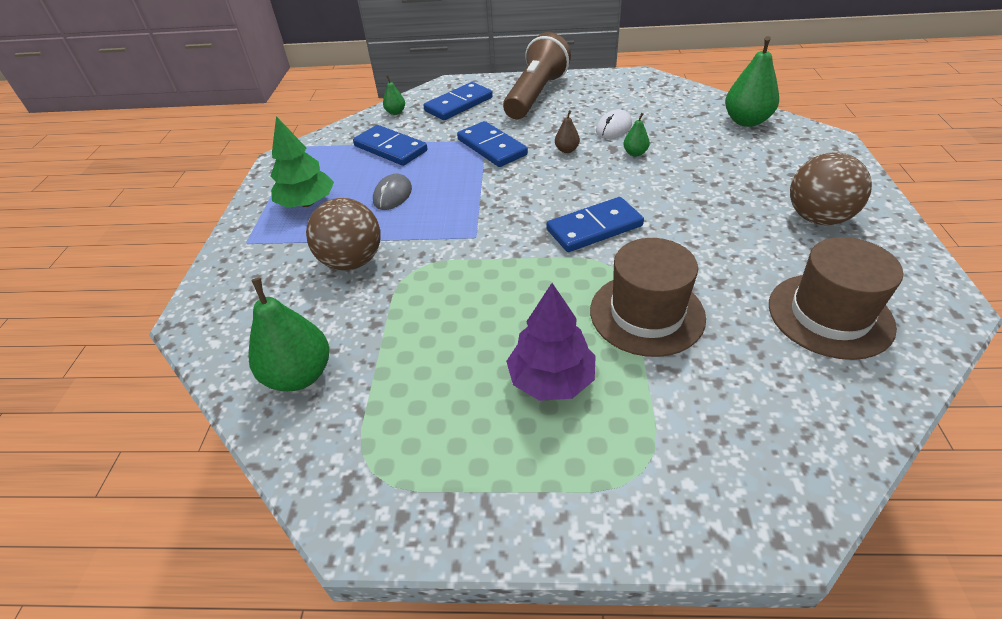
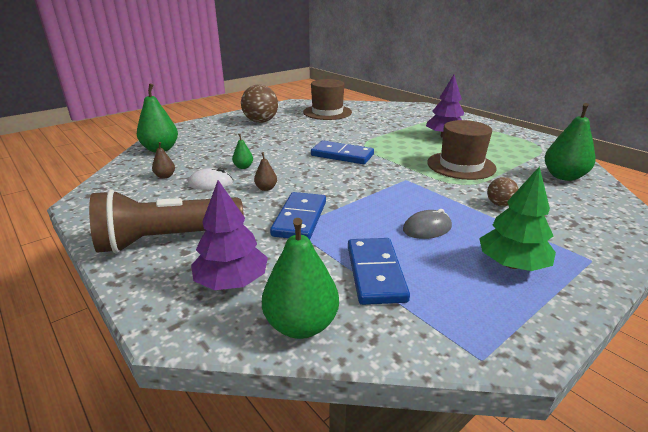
camera: 135 degrees left, 15 degrees down
(352, 261) = (499, 204): brown ball -> brown ball, size x0.52
(395, 112) = (301, 325): green pear -> green pear, size x2.04
(458, 104) = (232, 281): blue domino -> purple tree
(647, 314) = (380, 132): brown hat -> brown hat (461, 165)
(658, 111) = (165, 176): none -> brown pear

